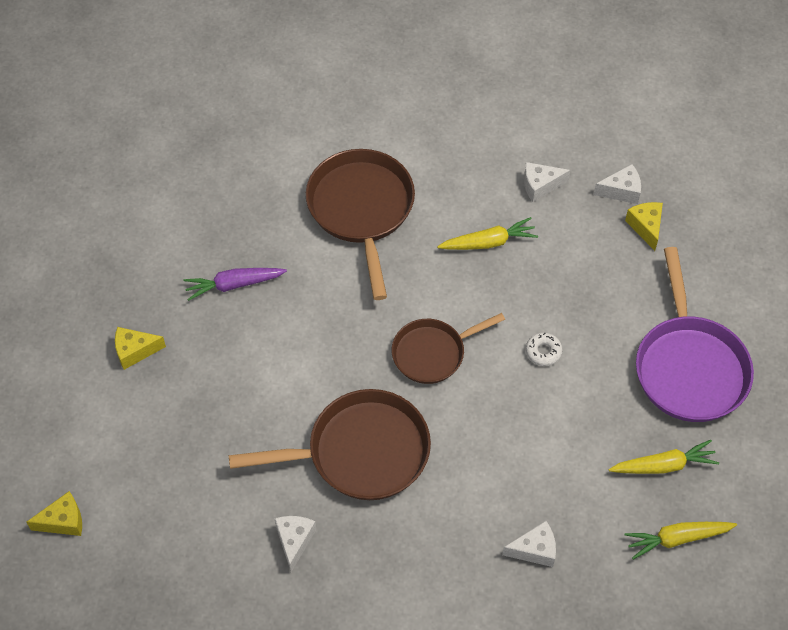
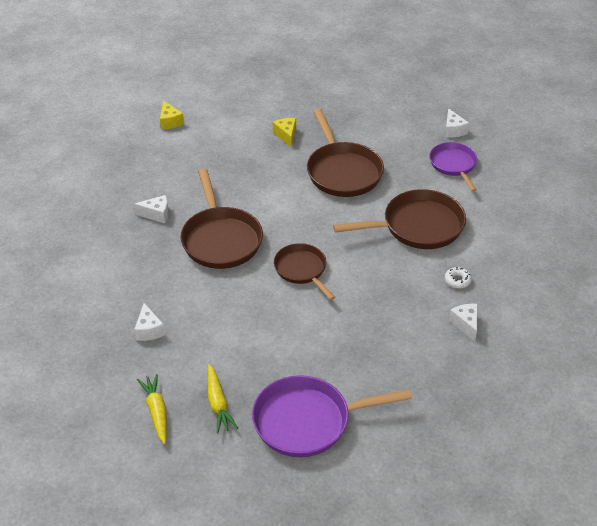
camera: 85 degrees right, 15 degrees down
(234, 285) = (342, 171): purple carrot -> brown pan
(243, 151) = (454, 165): none -> purple pan
(488, 242) = (404, 296): yellow carrot -> none
(543, 352) = (310, 330): white donut -> white donut (457, 280)
(621, 191) = (474, 376): white cheese -> white cheese (453, 130)
(646, 227) = (440, 393): yellow cheese -> none

